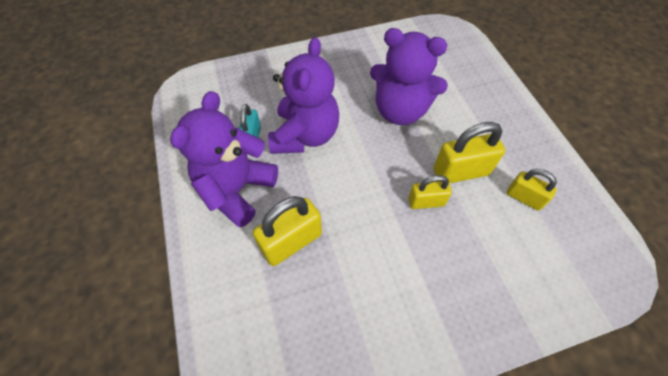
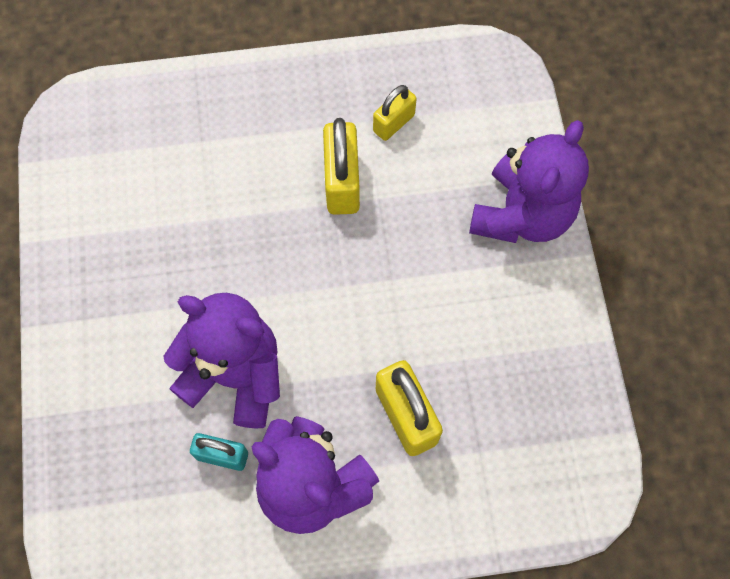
camera: 80 degrees left, 10 degrees up
(400, 110) = (221, 231): purple teddy bear -> purple teddy bear (521, 215)
(426, 202) = (378, 237): yellow padlock -> none

